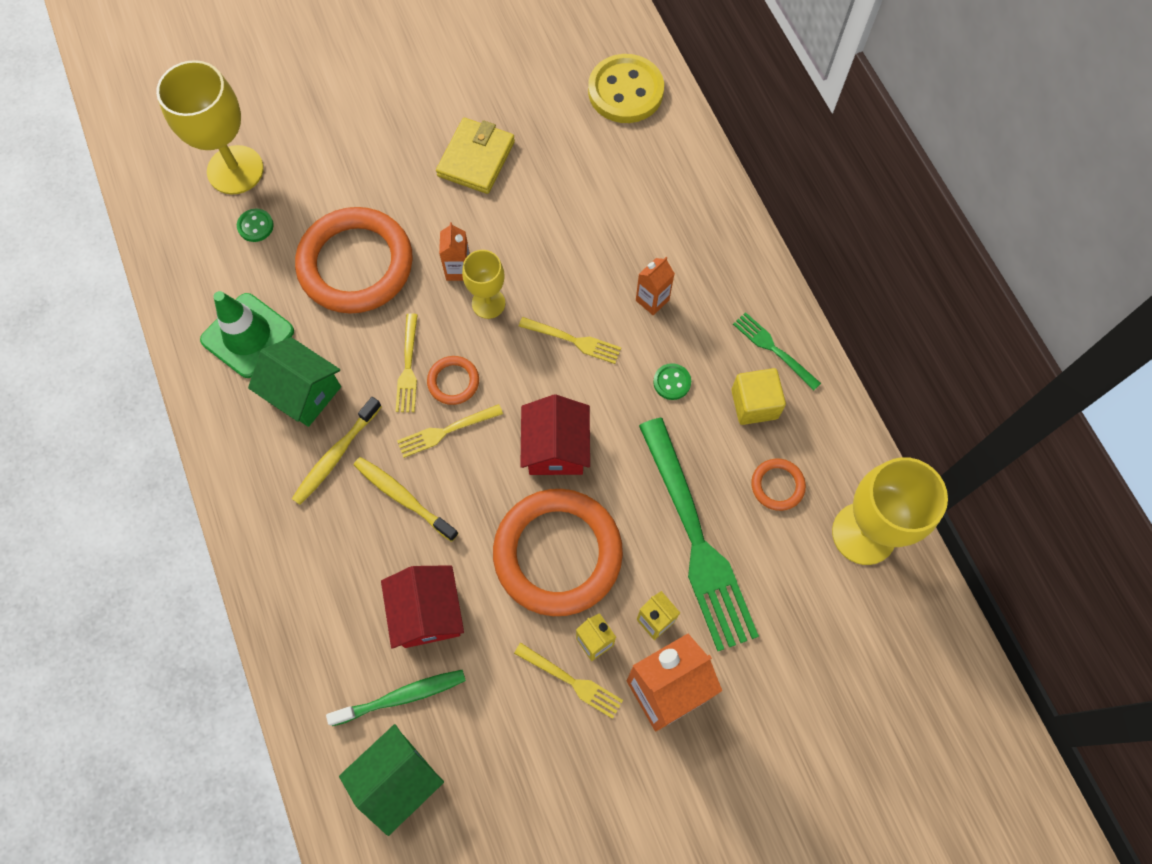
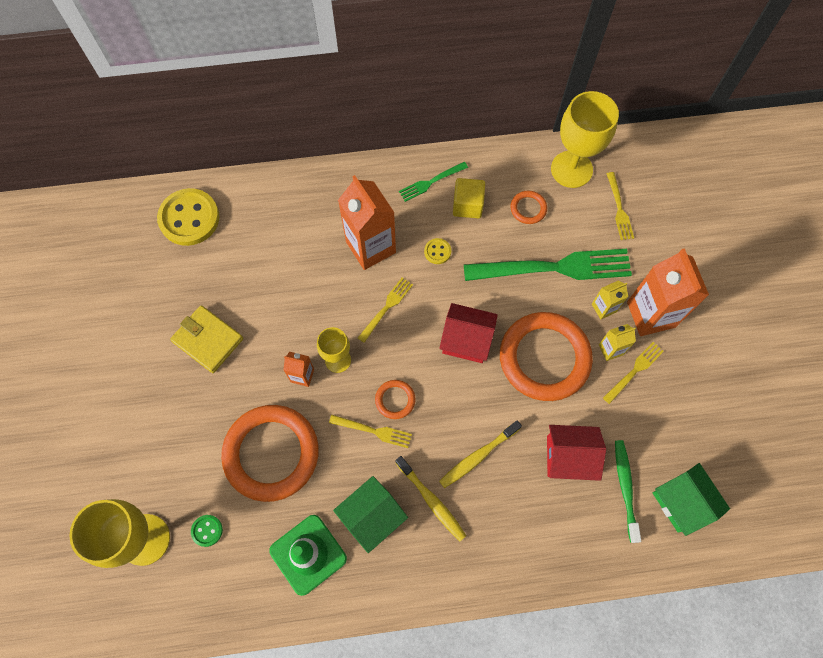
camera: 75 degrees left, 0 degrees up
(446, 431) = (433, 414): yellow fork -> yellow fork (619, 208)
(652, 300) = (370, 247): orange carton -> orange carton, size x2.06
(672, 382) = (437, 251): green button -> yellow button

